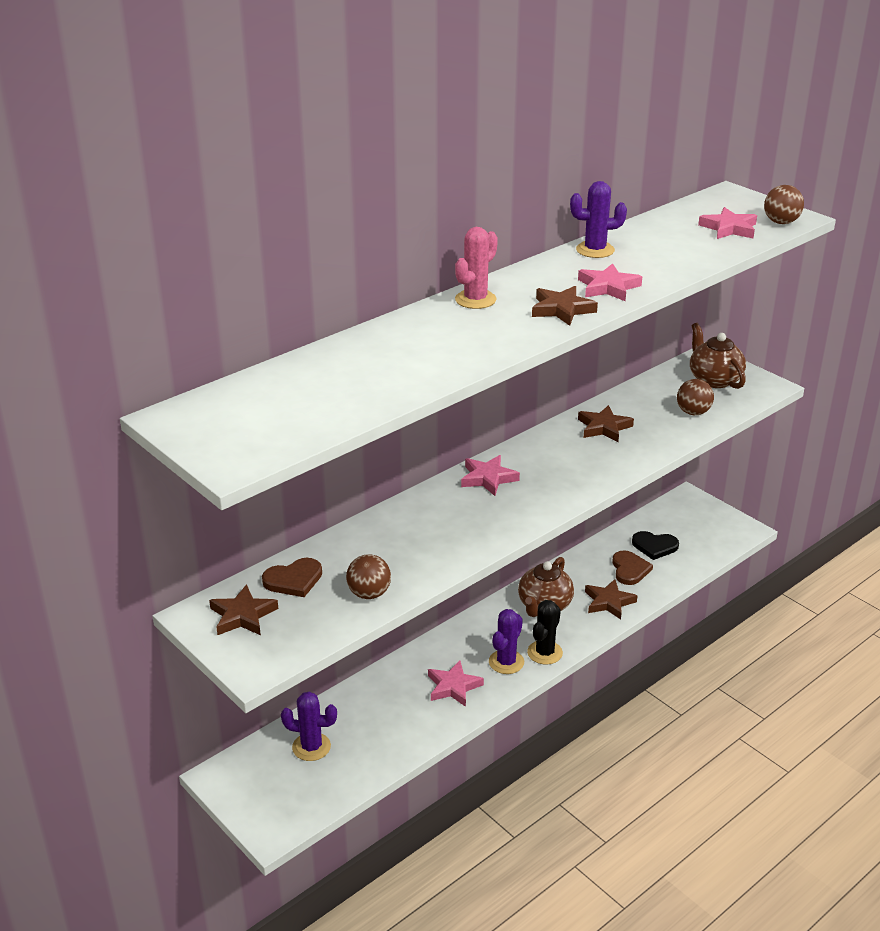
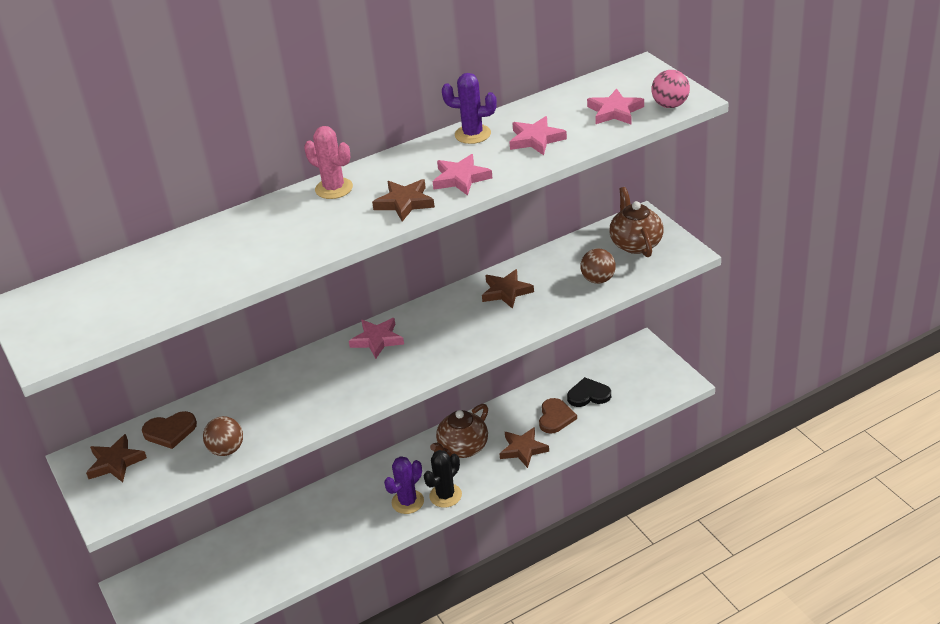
camera: 15 degrees right, 5 degrees up
(311, 747) = (213, 567): purple cactus -> none
(453, 686) = (352, 521): pink star -> pink star (536, 139)
(475, 300) = (334, 188): pink cactus -> pink cactus turned 75 degrees clockwise
(654, 546) = (588, 395): black heart -> black heart turned 150 degrees clockwise
(781, 222) = (670, 105): brown ball -> pink ball

